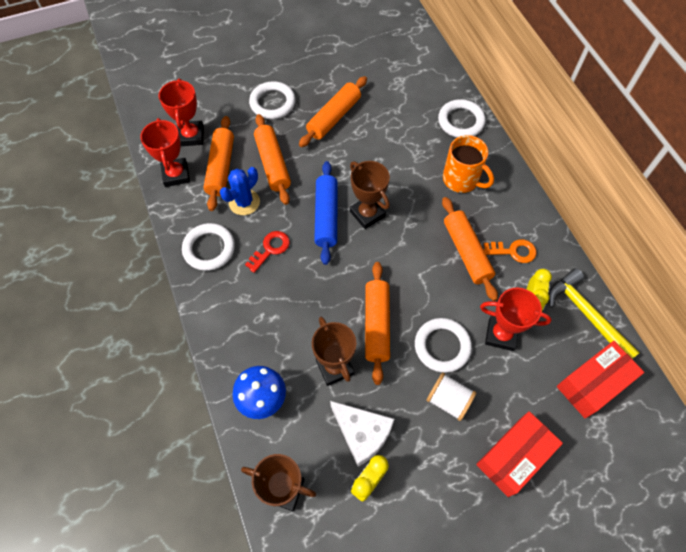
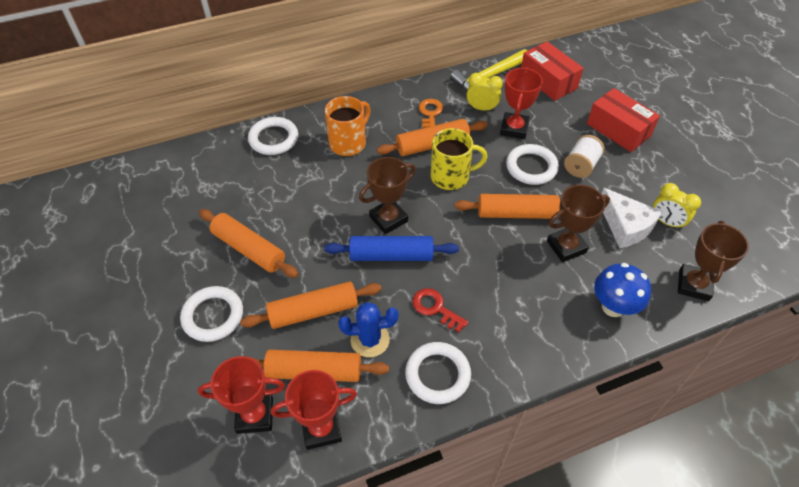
camera: 90 degrees left, 10 degrees down
(244, 202) = (370, 340): blue cactus -> blue cactus turned 45 degrees counterclockwise
(362, 433) = (625, 226): white cheese -> white cheese turned 105 degrees clockwise
(423, 268) = (451, 177): none -> yellow mug

